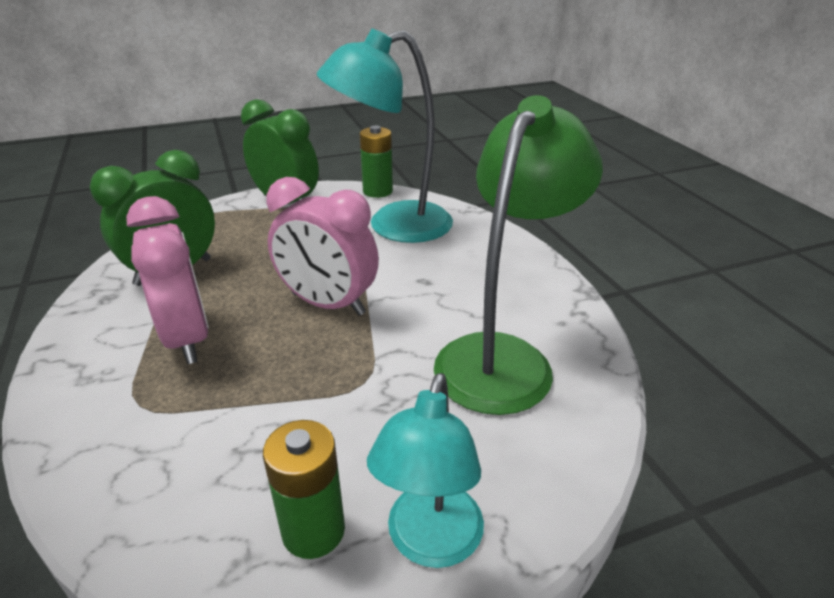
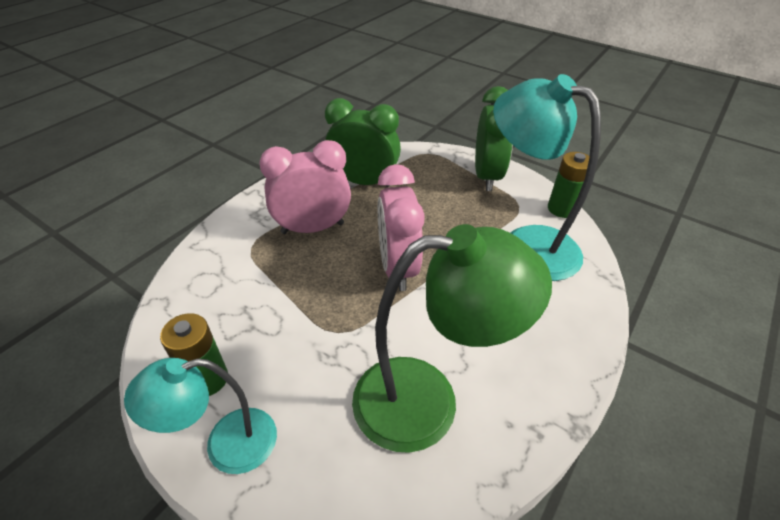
camera: 55 degrees right, 10 degrees up
(187, 338) = (312, 228): pink clock -> pink clock turned 135 degrees counterclockwise

